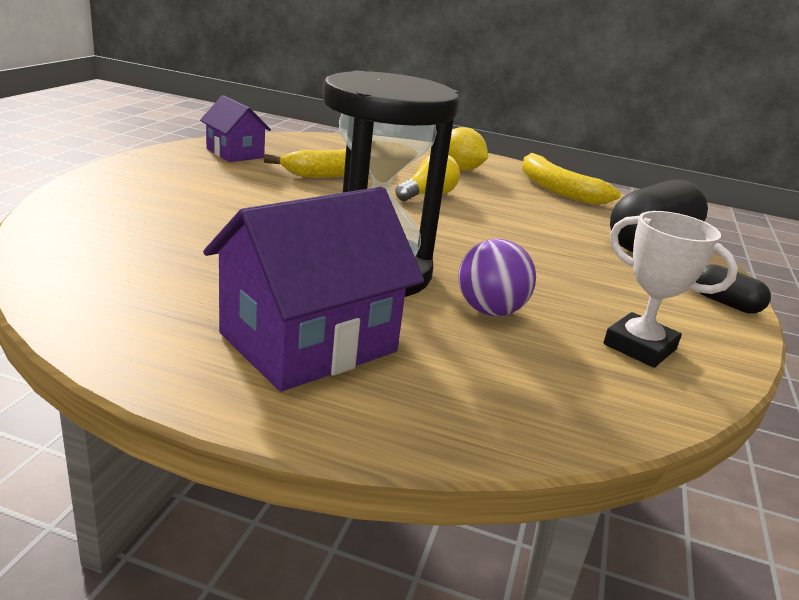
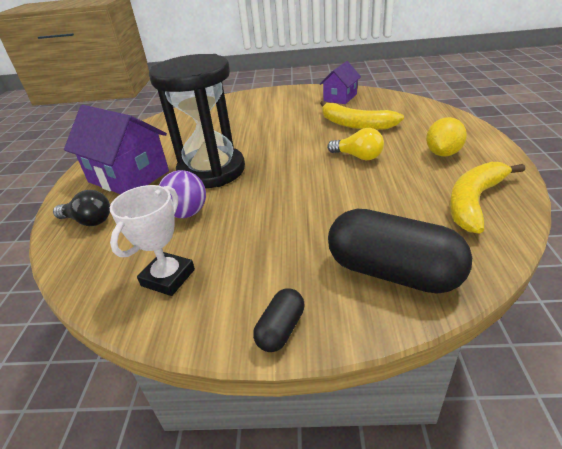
camera: 80 degrees right, 10 degrees up
(455, 400) = (89, 221): none -> black light bulb

